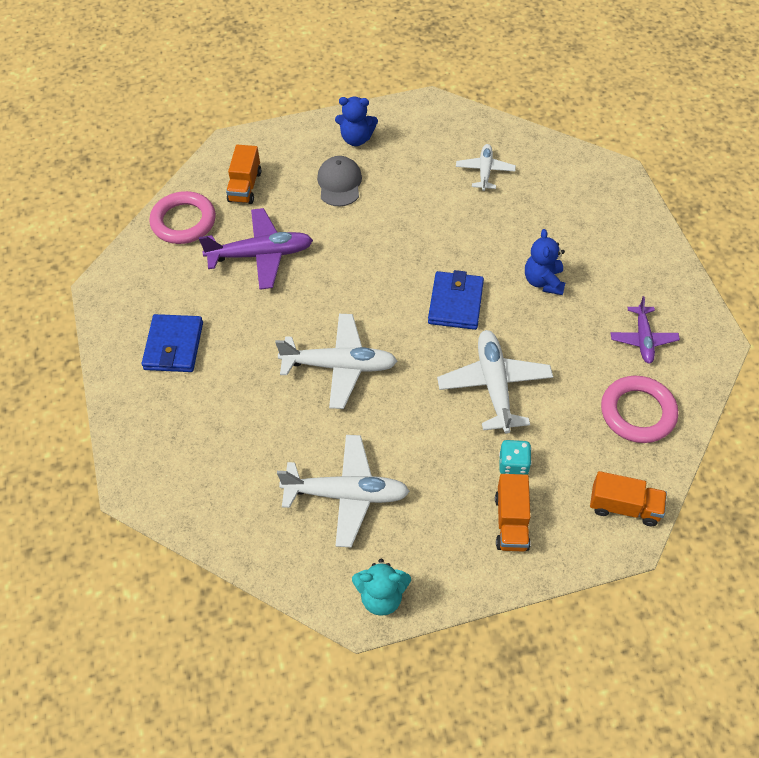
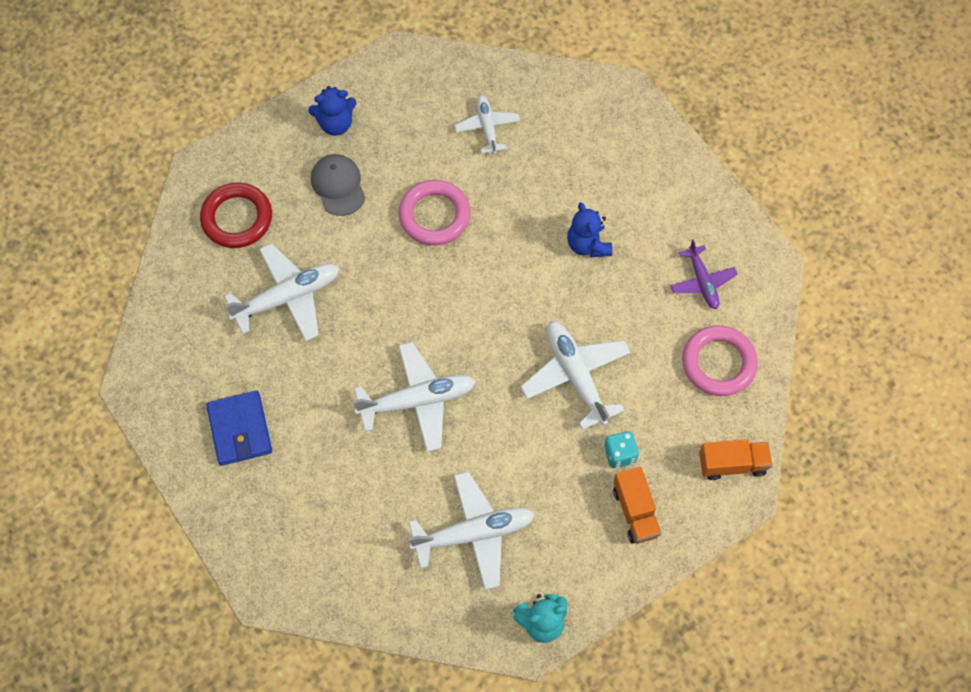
camera: 20 degrees left, 10 degrees up
(183, 221) = (188, 281): pink ring -> pink ring (434, 215)
(245, 186) = (237, 218): orange truck -> red ring
(261, 255) = (288, 297): purple plane -> white plane
(455, 303) = (508, 295): blue wallet -> none

